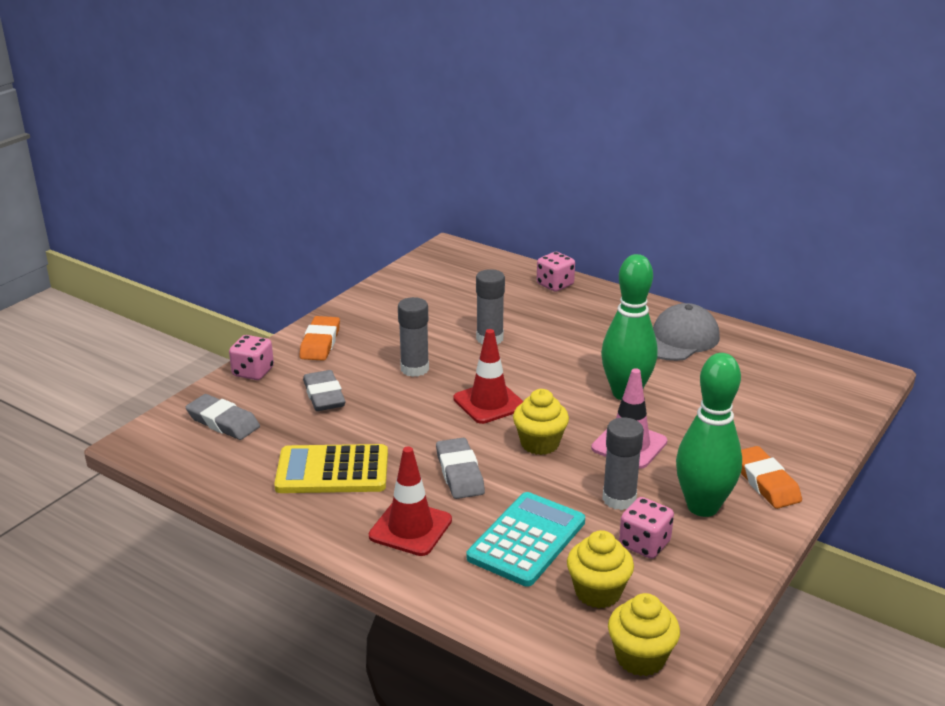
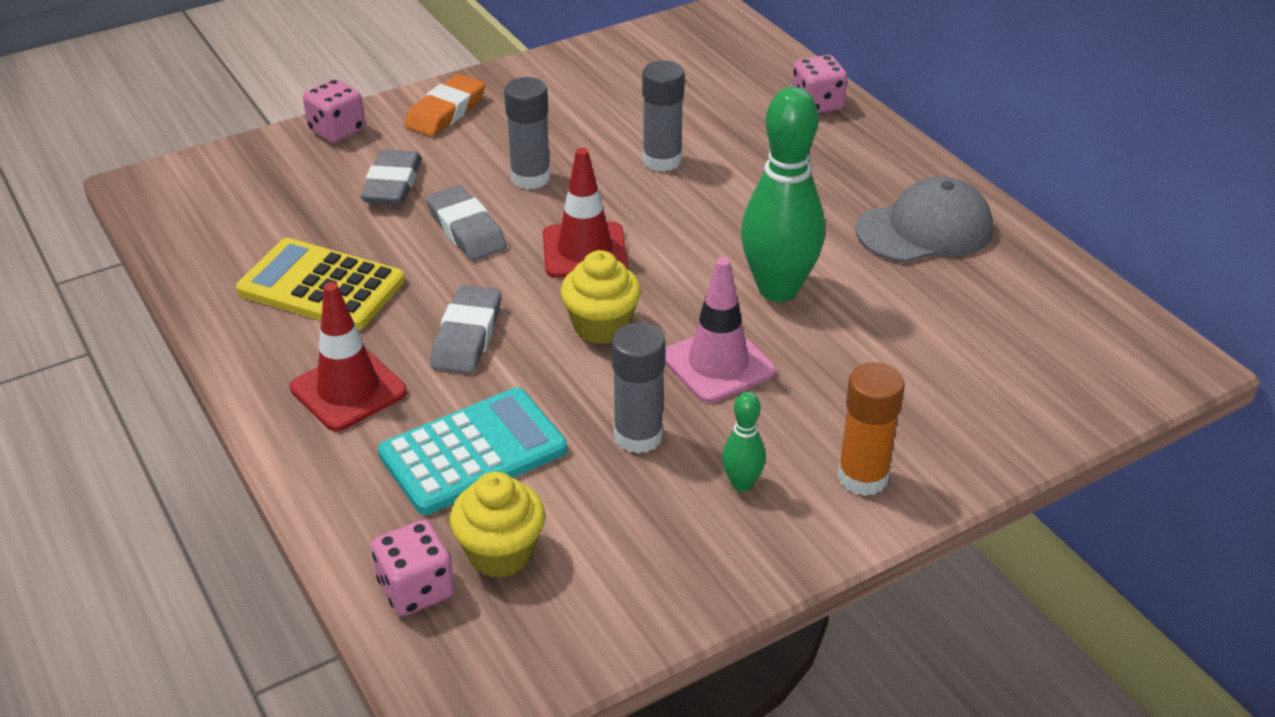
camera: 25 degrees right, 10 degrees up
(223, 422) = (252, 186): grey eraser -> grey eraser (466, 230)
(640, 658) = (478, 660): yellow cupcake -> none
(644, 544) = (617, 509): pink dice -> pink dice (416, 589)
(702, 507) = (742, 484): green bowling pin -> green bowling pin, size x0.46
(765, 482) = (862, 477): orange eraser -> orange glue stick

